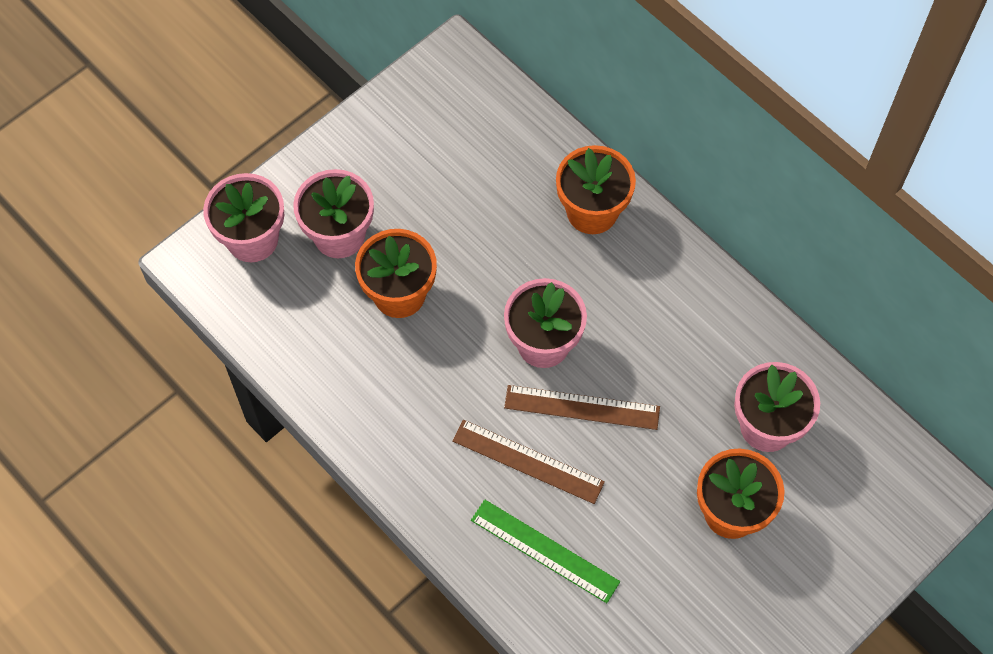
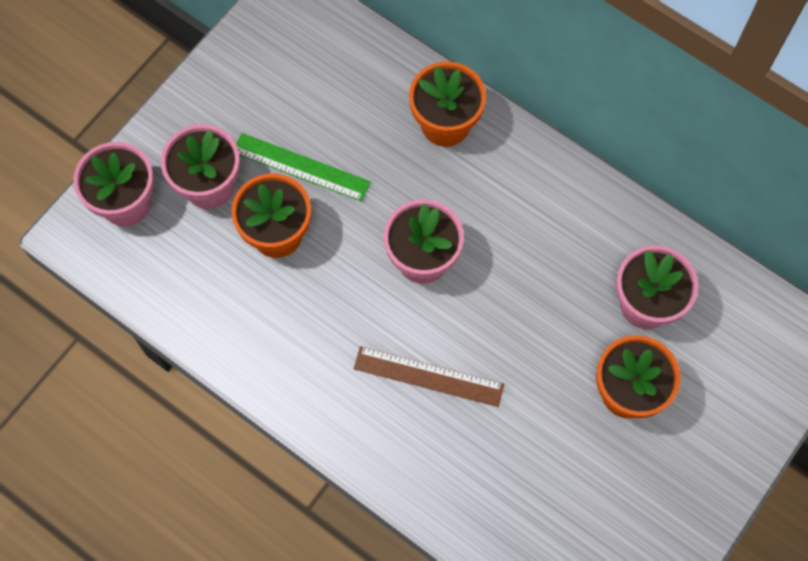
camera: 10 degrees left, 5 degrees up
(544, 551) = (460, 460): green ruler -> green ruler (301, 167)
(582, 407) = (470, 315): brown ruler -> none

